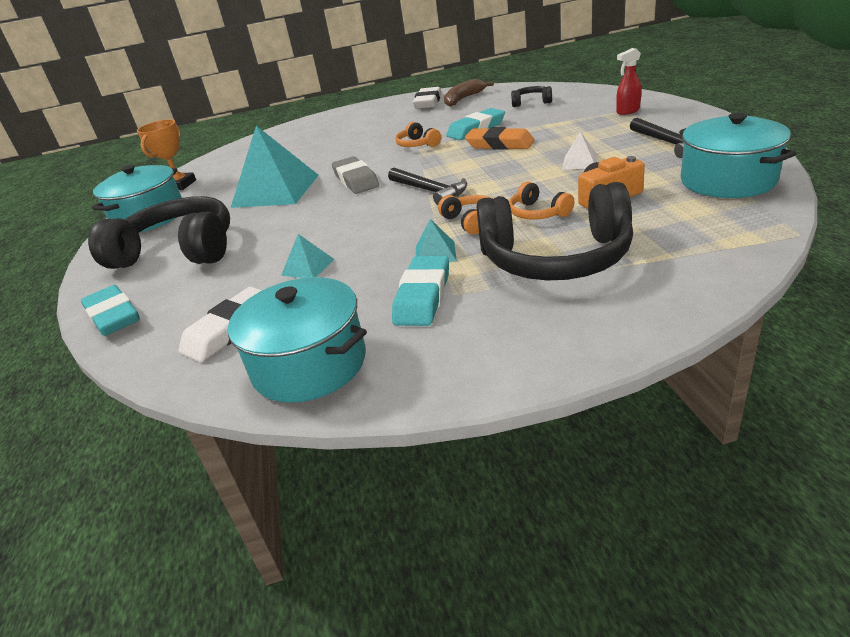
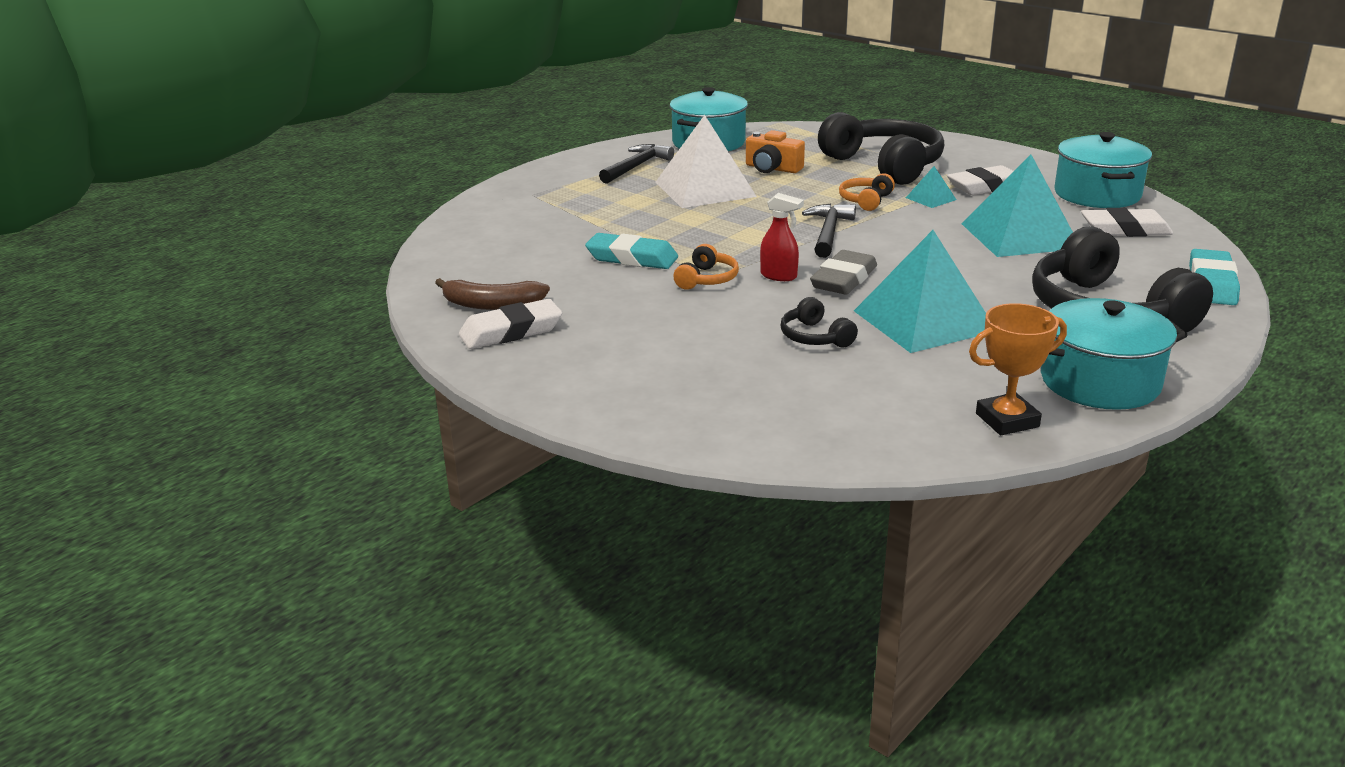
camera: 130 degrees left, 5 degrees down
(308, 267) = (1019, 236): turquoise pyramid -> turquoise pyramid, size x2.27
(422, 296) = (986, 187): turquoise eraser -> white eraser
(499, 144) = (678, 232): orange eraser -> none
(531, 102) = (508, 251): black headphones -> black headphones (815, 337)
(538, 213) = (824, 183): orange headphones -> none
(580, 162) = (705, 189): white pyramid -> white pyramid, size x2.27
(627, 111) = (541, 195): red spray bottle -> red spray bottle (779, 276)

